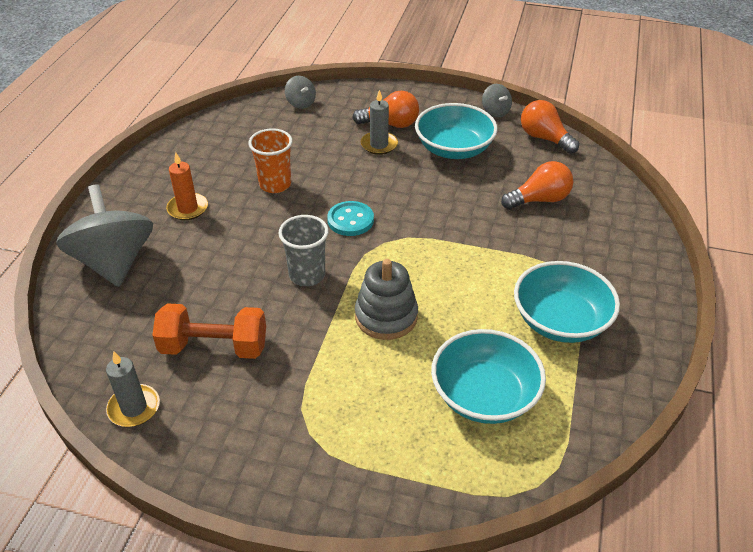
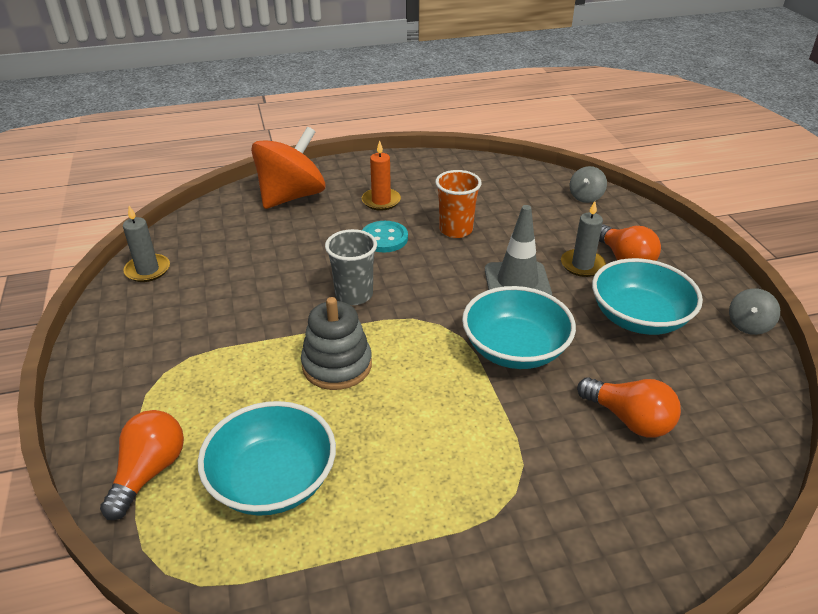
camera: 60 degrees right, 5 degrees down
(114, 262) = (291, 196): grey spinning top -> orange spinning top
(214, 347) = (232, 281): orange dumbbell -> none
(350, 220) = (451, 291): turquoise button -> turquoise button (384, 238)
(370, 183) = (517, 282): none -> grey traffic cone
(544, 138) = (753, 385): orange light bulb -> orange light bulb (149, 472)
(560, 321) = (432, 511): turquoise bowl -> turquoise bowl (515, 349)

